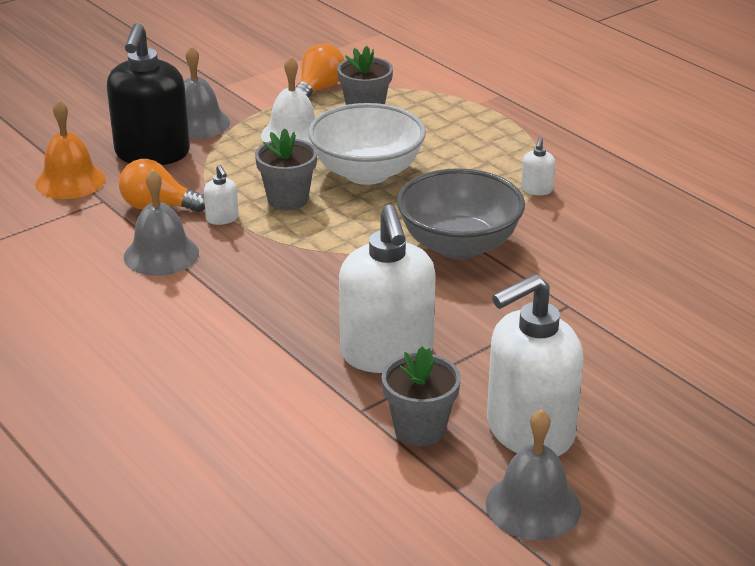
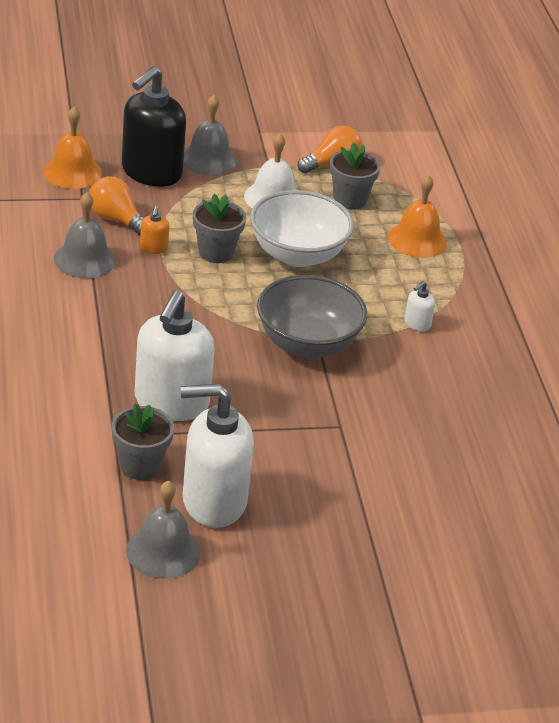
camera: 25 degrees right, 5 degrees up
(222, 218) = (153, 248): white soap dispenser -> orange soap dispenser
(459, 122) = (417, 240): none -> orange bell

